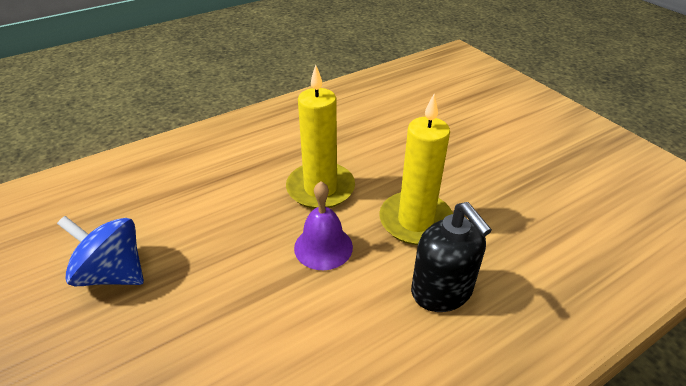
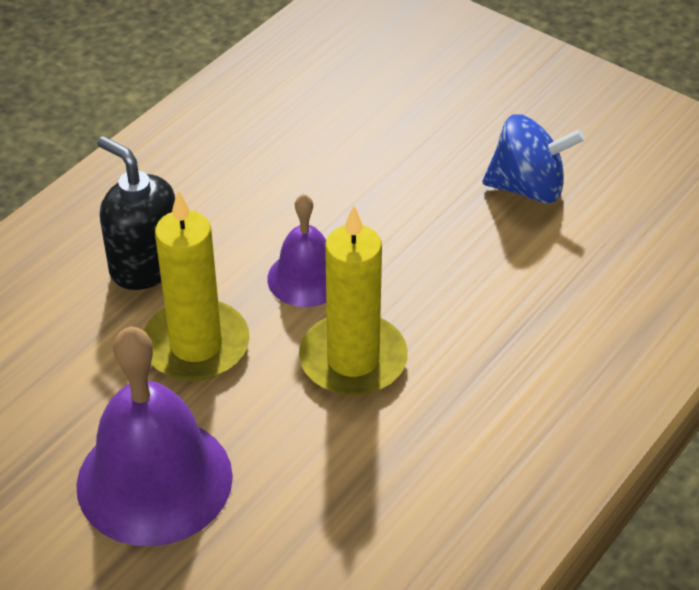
camera: 160 degrees right, 5 degrees up
(454, 159) = (154, 480): none -> purple bell

